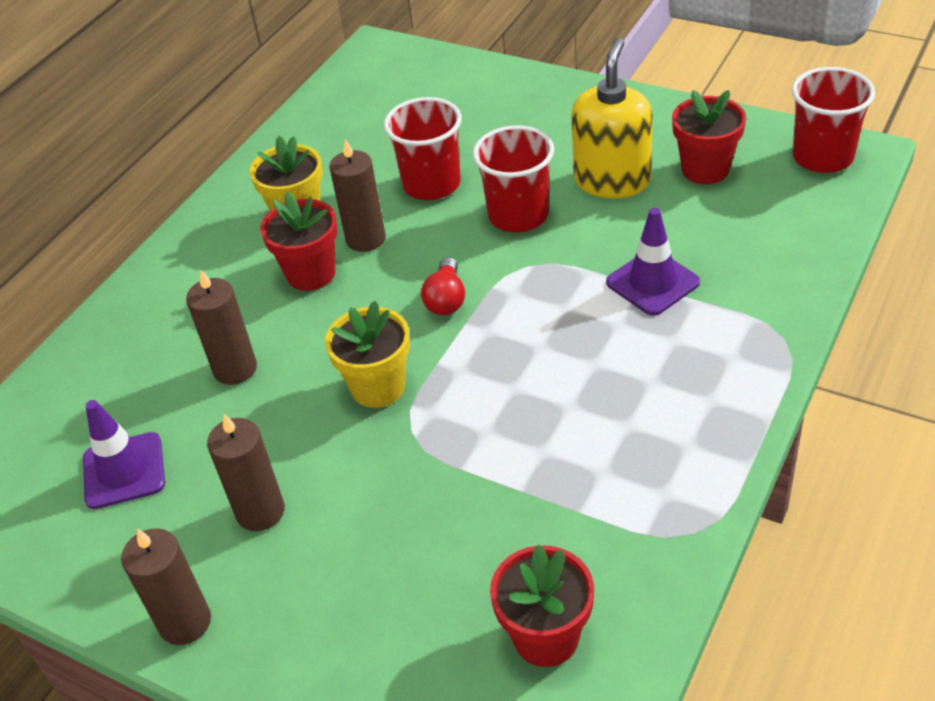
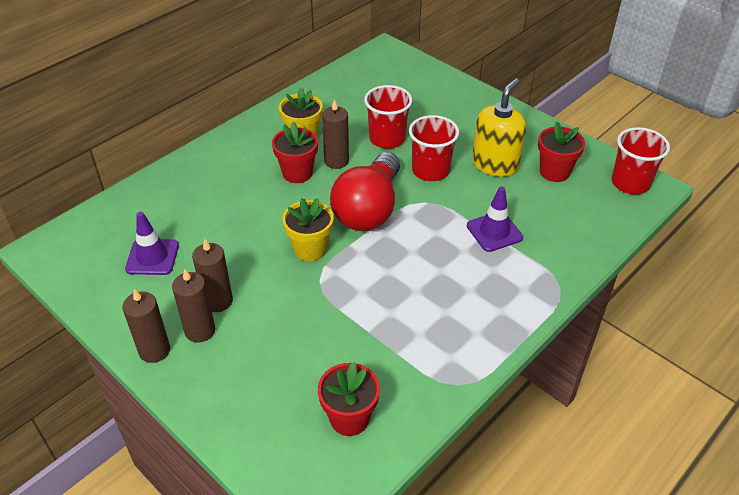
camera: 10 degrees right, 0 degrees up
(235, 369) = (234, 216): brown candle -> brown candle (200, 331)
(446, 299) = (369, 209): red light bulb -> red light bulb, size x2.34

